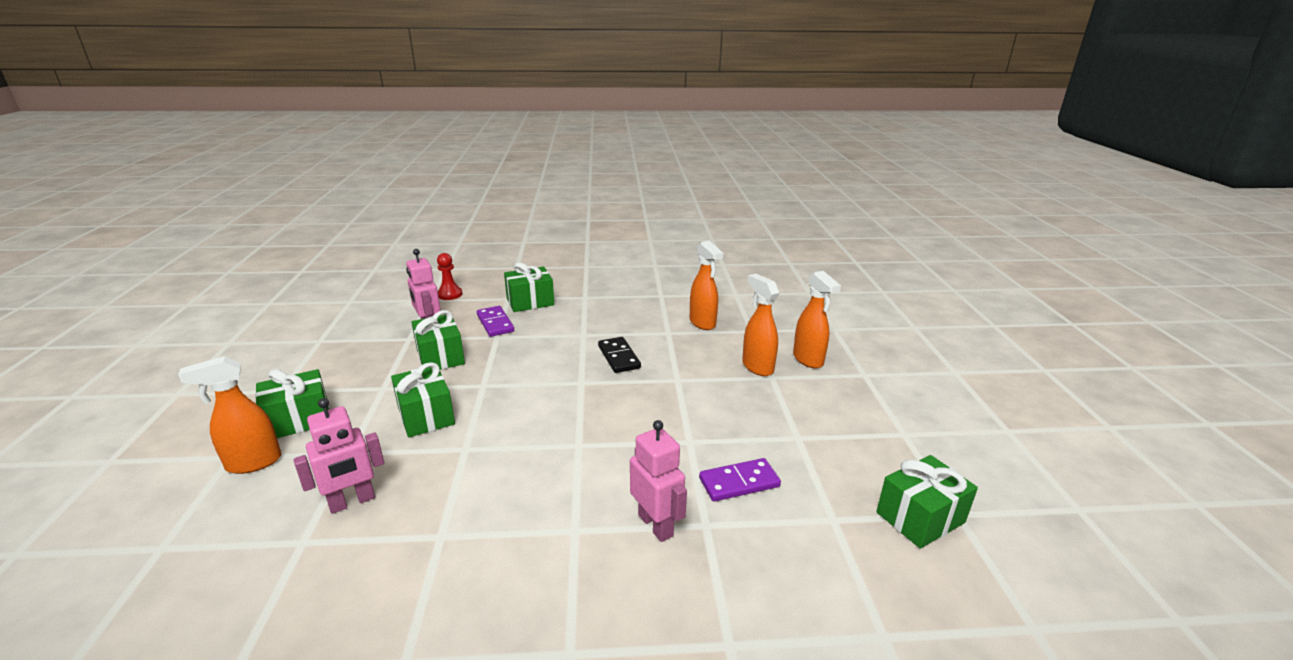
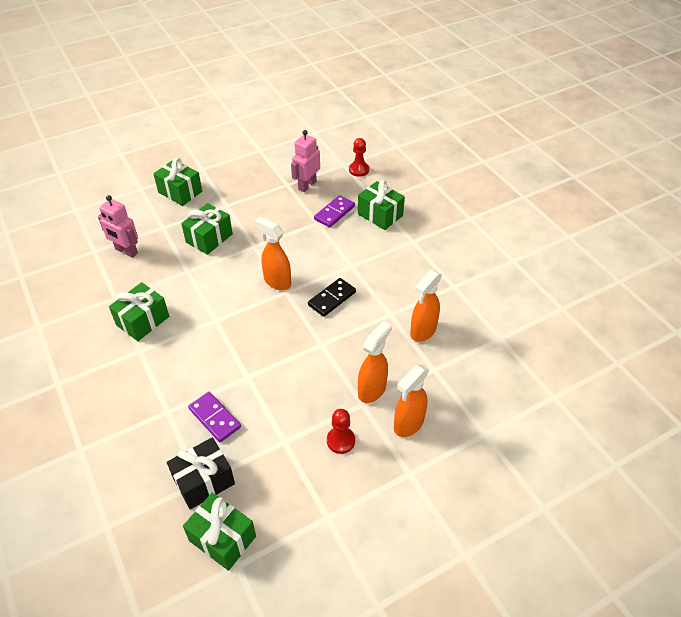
camera: 65 degrees right, 20 degrees up
(253, 463) = (139, 199): orange spray bottle -> orange spray bottle (277, 281)
(440, 357) = (274, 210): green gift -> green gift (143, 321)
(656, 525) = (157, 387): pink robot -> none
(812, 401) = (340, 441): none -> red pawn
(833, 514) = (204, 481): none -> black gift

